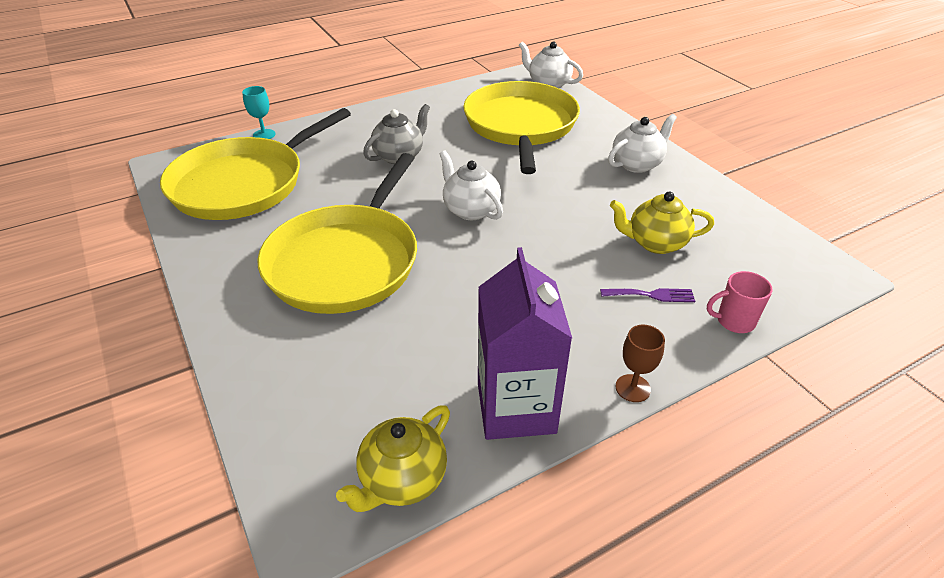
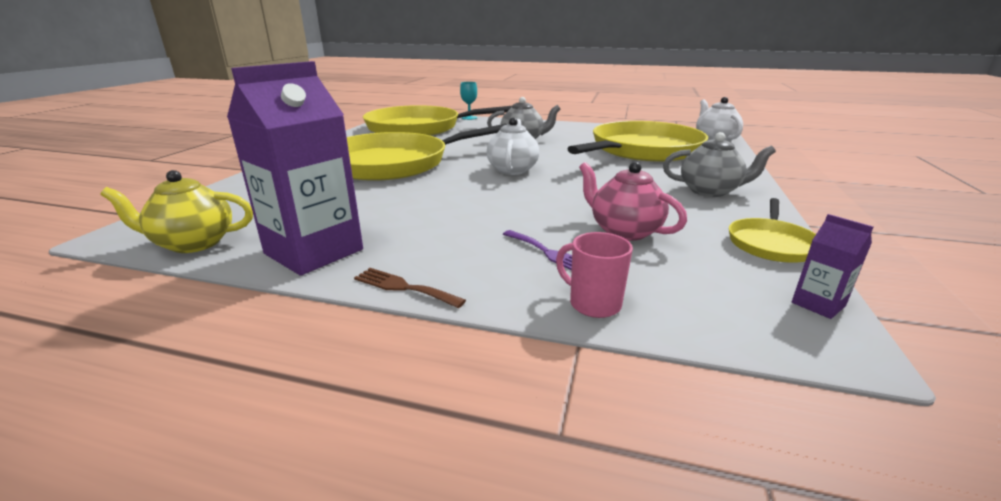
camera: 45 degrees right, 15 degrees down
(633, 388) = (403, 287): brown goblet -> brown fork
(637, 164) = (710, 191): white teapot -> grey teapot
(655, 243) = (624, 231): yellow teapot -> pink teapot
(733, 207) = (771, 244): none -> yellow pan
(806, 249) = (818, 304): none -> purple carton

